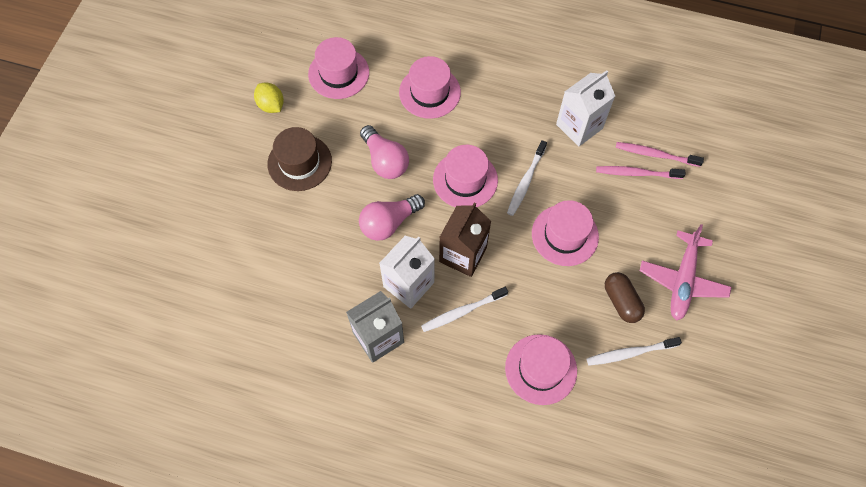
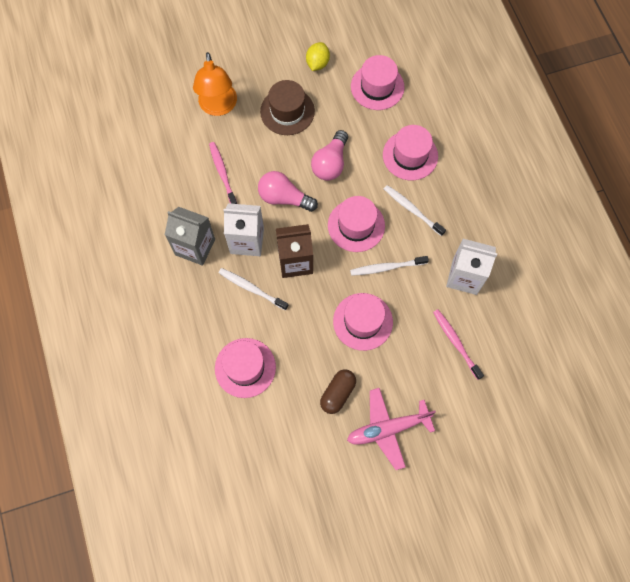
camera: 55 degrees right, 5 degrees up
(242, 220) = (218, 107): none -> orange lamp
(630, 353) = (300, 423): white toothbrush -> white toothbrush (412, 209)
(655, 154) = (484, 347): pink toothbrush -> pink toothbrush (222, 173)

